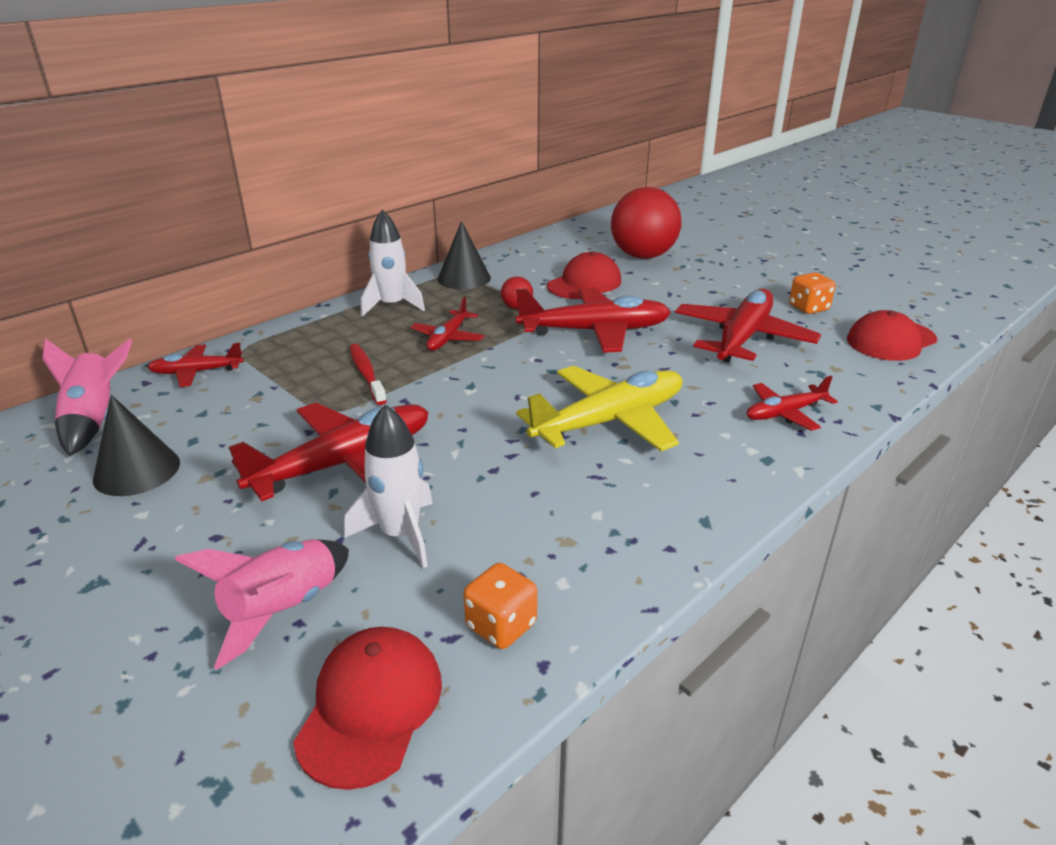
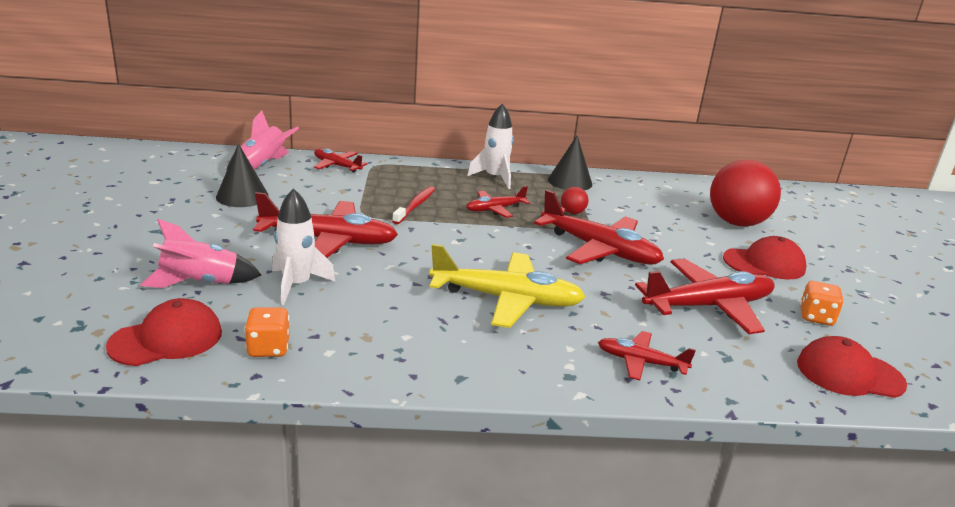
camera: 40 degrees right, 5 degrees down
(584, 283) = (651, 220): red cap -> red cap (764, 264)

